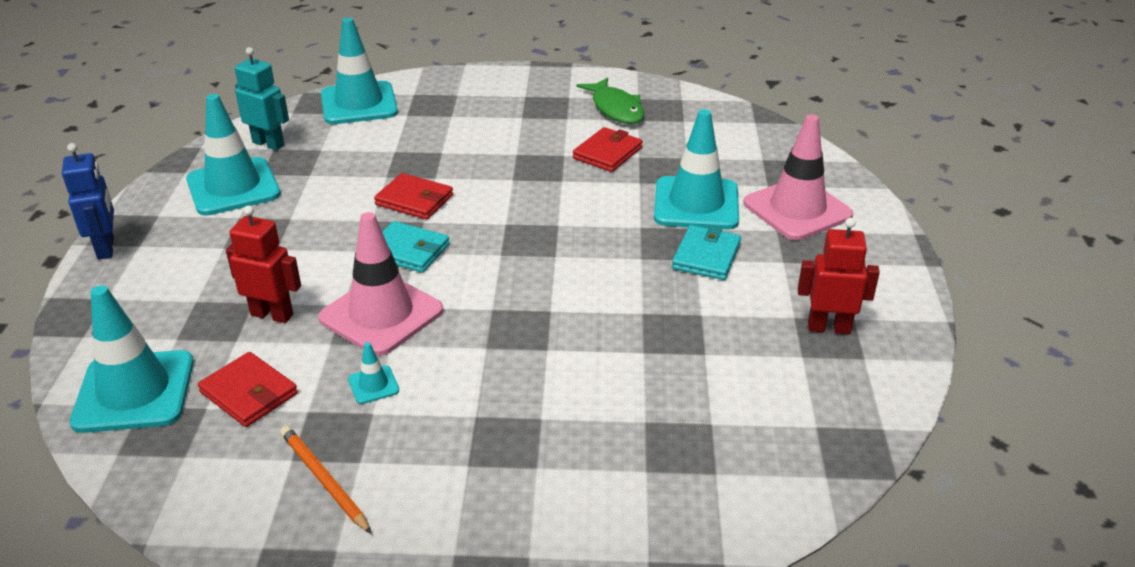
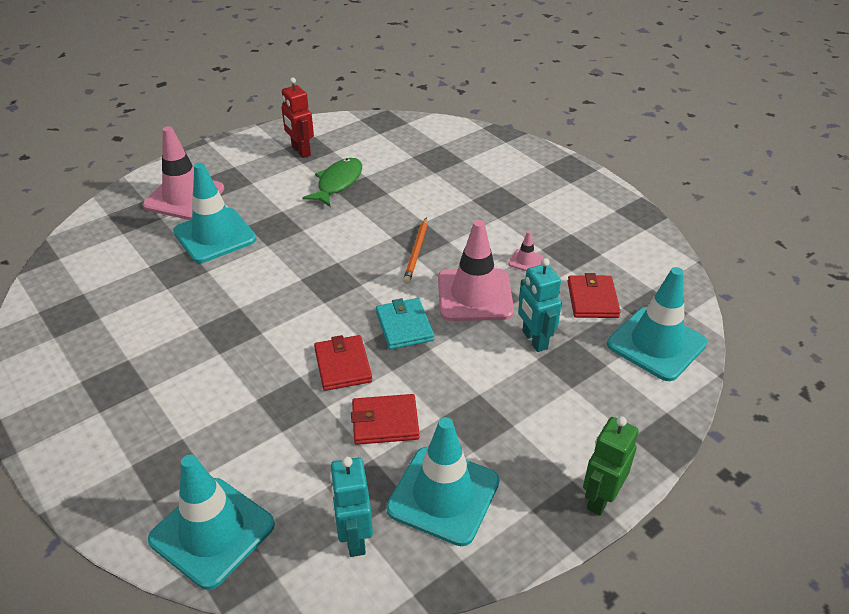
camera: 130 degrees left, 5 degrees up
(106, 248) = (600, 498): blue robot -> green robot
(272, 314) = (534, 340): red robot -> turquoise robot
(324, 480) = (594, 236): orange pencil -> orange pencil (416, 252)
(373, 385) = (525, 261): turquoise traffic cone -> pink traffic cone
(607, 153) = (175, 306): red wallet -> red wallet (385, 422)
(616, 109) = (86, 339): green fish -> green fish (338, 183)
(706, 256) = (275, 208): turquoise wallet -> none

